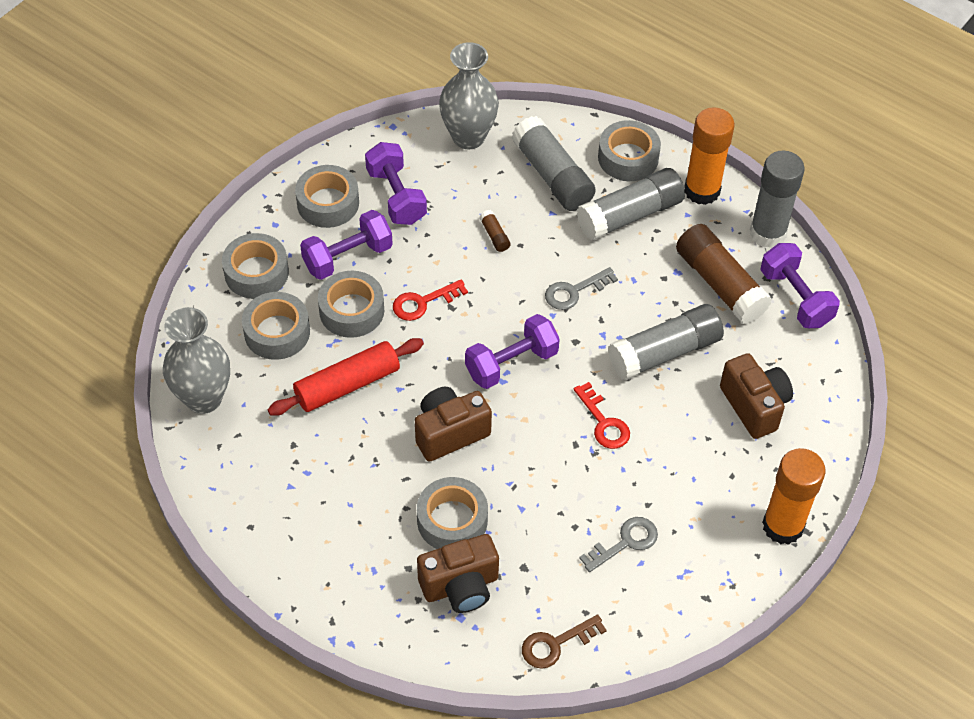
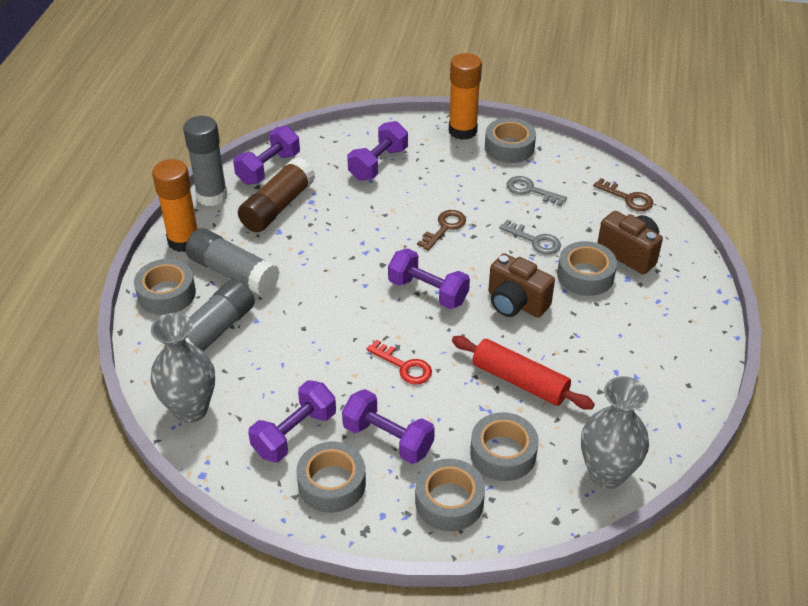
camera: 115 degrees left, 10 degrees down
(351, 310) = (444, 410): grey tape -> grey tape (509, 147)
(494, 235) = (303, 347): brown glue stick -> none
(574, 291) = (333, 280): grey key -> grey key (535, 240)
(604, 422) = (444, 228): red key -> brown key
(664, 352) = (361, 216): grey glue stick -> none
(754, 406) = (378, 164): brown camera -> purple dumbbell

